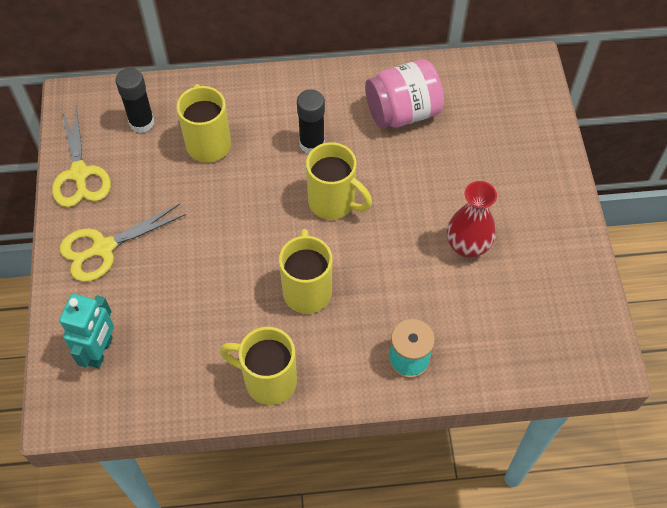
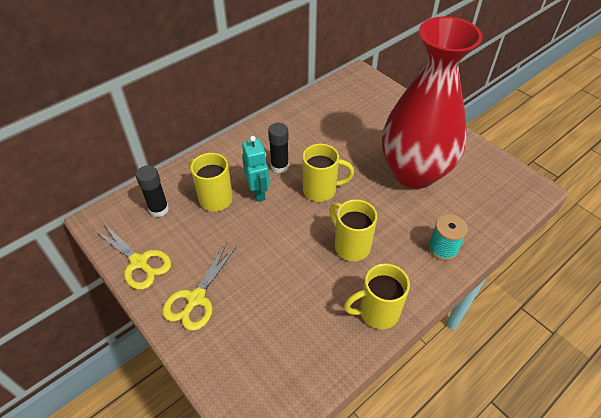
camera: 35 degrees left, 10 degrees down
(100, 351) = (251, 367): turquoise robot -> turquoise robot (258, 192)
(402, 112) = (316, 126): pink jar -> none
(467, 246) = (414, 172): red vase -> red vase, size x2.38

